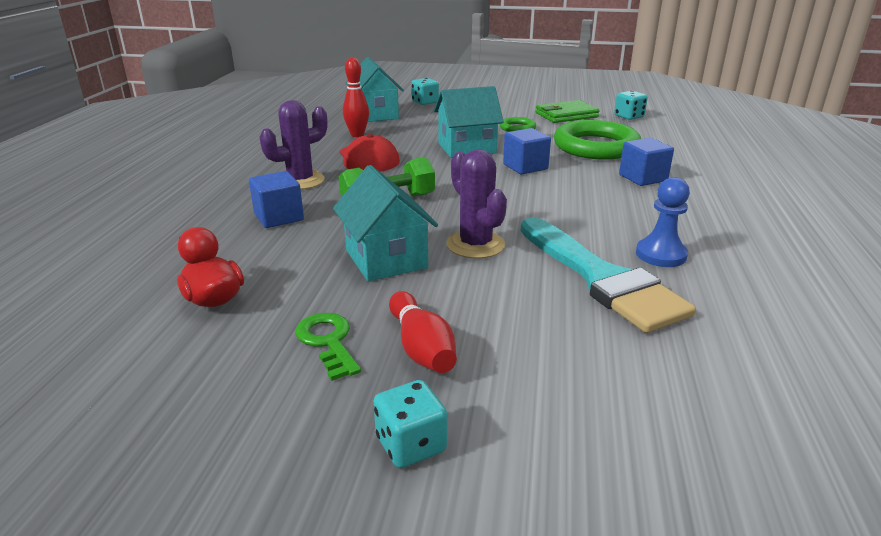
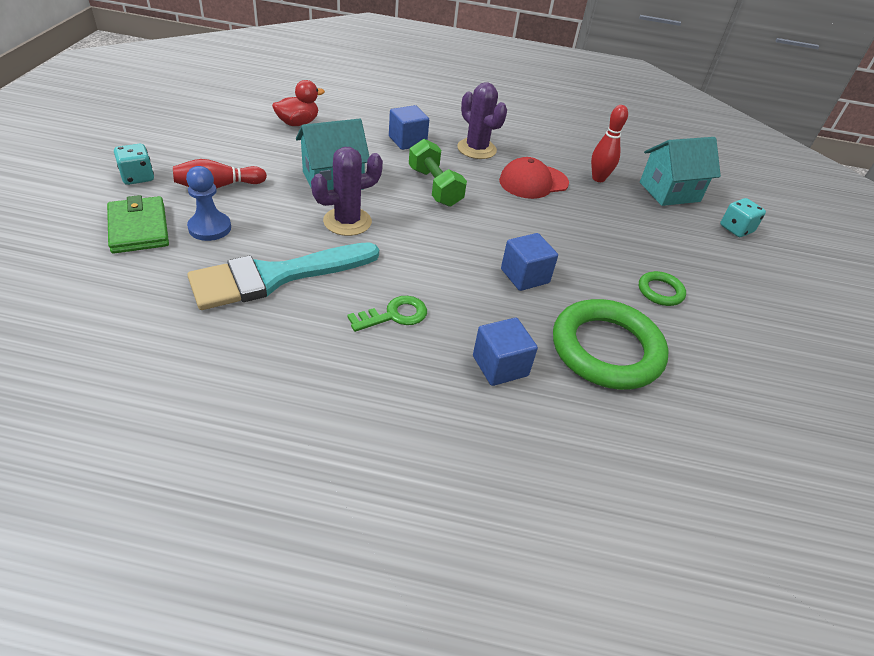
camera: 85 degrees right, 15 degrees up
(328, 341) = (238, 157): green key -> green key (394, 315)
(467, 148) = (575, 243): turquoise house -> none
(566, 115) = (739, 349): green wallet -> green wallet (139, 228)
(629, 116) = (765, 423): turquoise dice -> none
(660, 255) = (307, 324): blue pawn -> blue pawn (210, 228)

